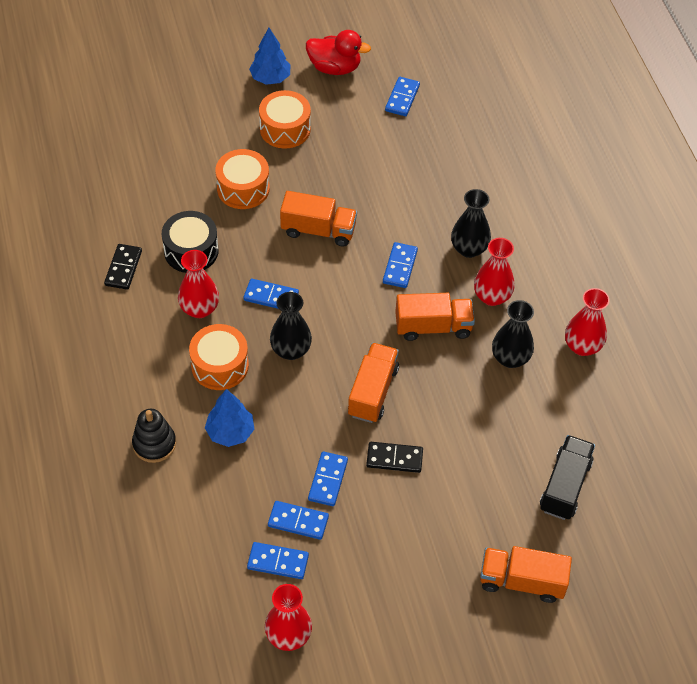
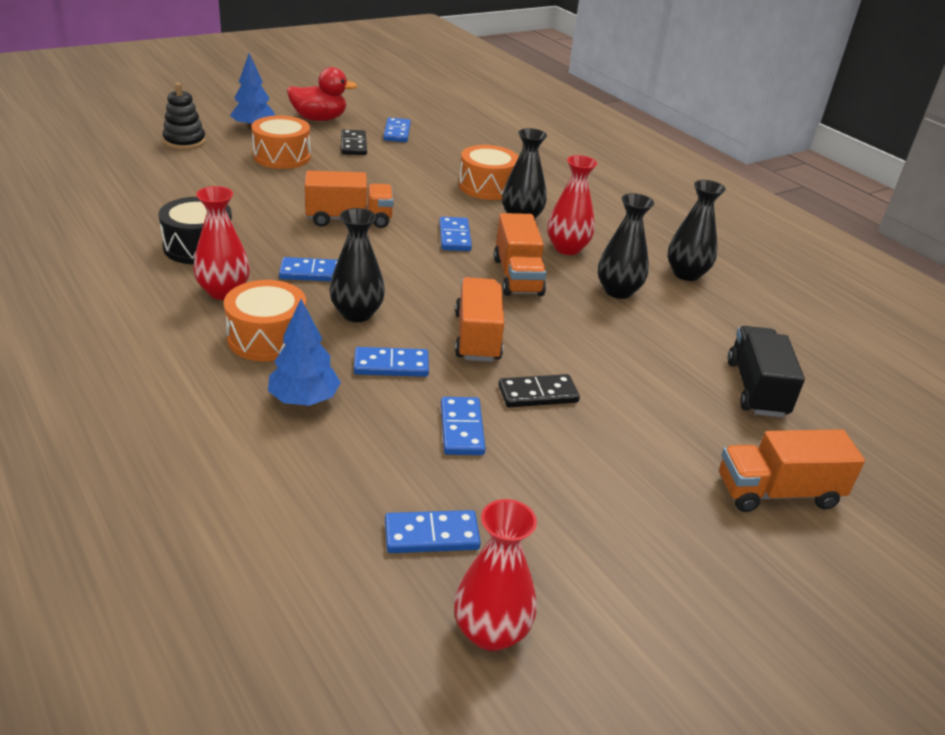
camera: 20 degrees left, 20 degrees down
(123, 268) = (110, 268): black domino -> black domino (353, 145)
(154, 444) = (193, 428): black stacking toy -> black stacking toy (184, 141)
(243, 188) = (249, 197): orange drum -> orange drum (487, 187)
(298, 521) = (441, 481): blue domino -> blue domino (391, 365)
(433, 327) = (517, 276): orange truck -> orange truck turned 105 degrees clockwise
(582, 346) = (686, 274): red vase -> black vase

